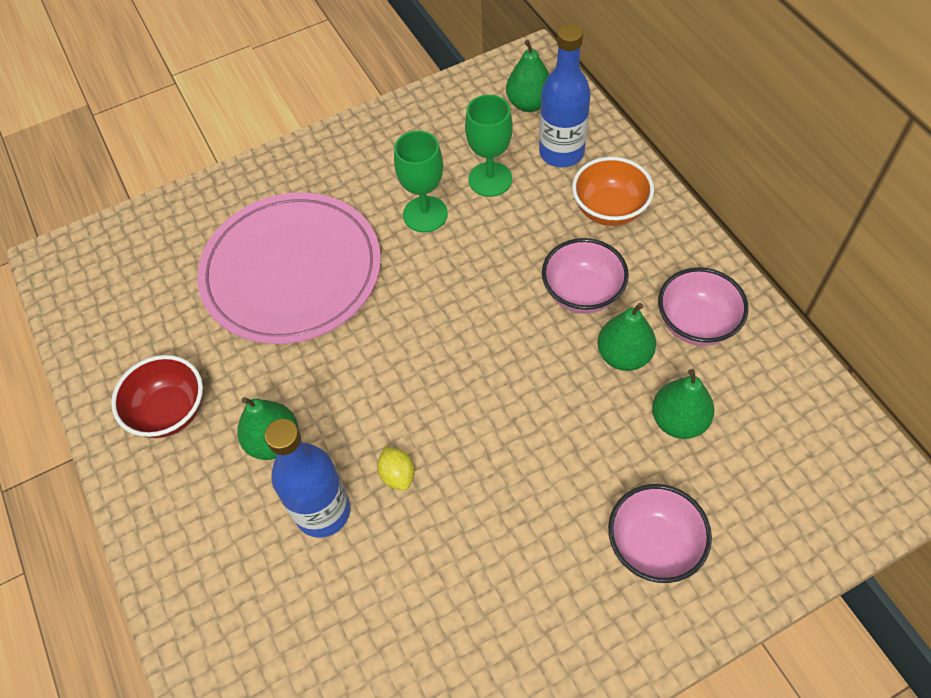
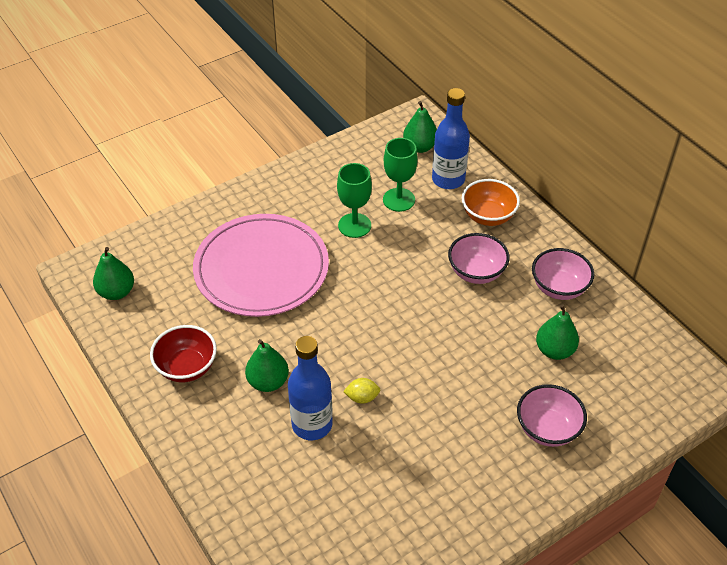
camera: 10 degrees left, 10 degrees down
(397, 475) = (362, 397): yellow lemon -> yellow lemon turned 60 degrees counterclockwise
(623, 355) = (511, 311): green pear -> green pear (116, 292)

